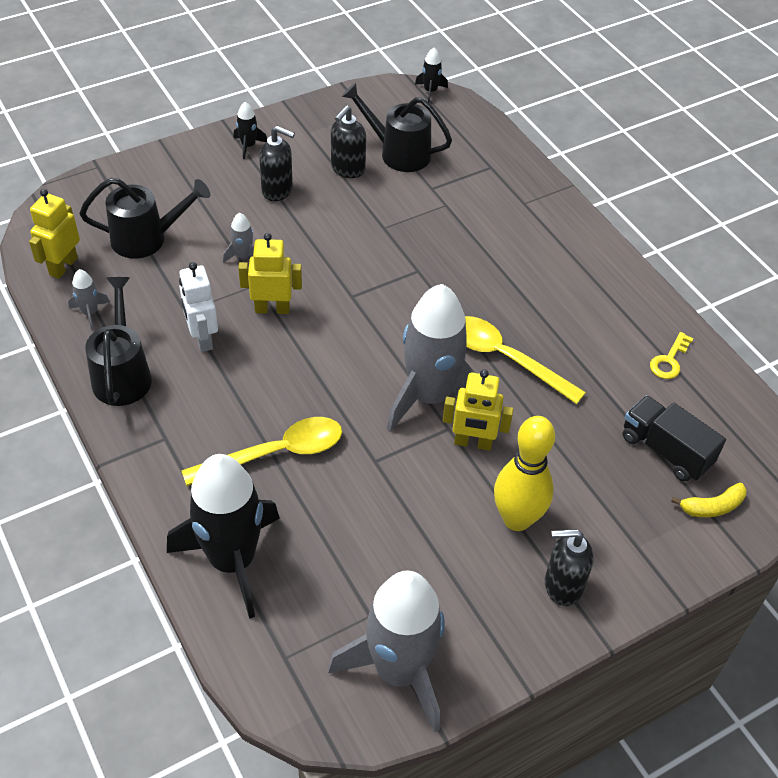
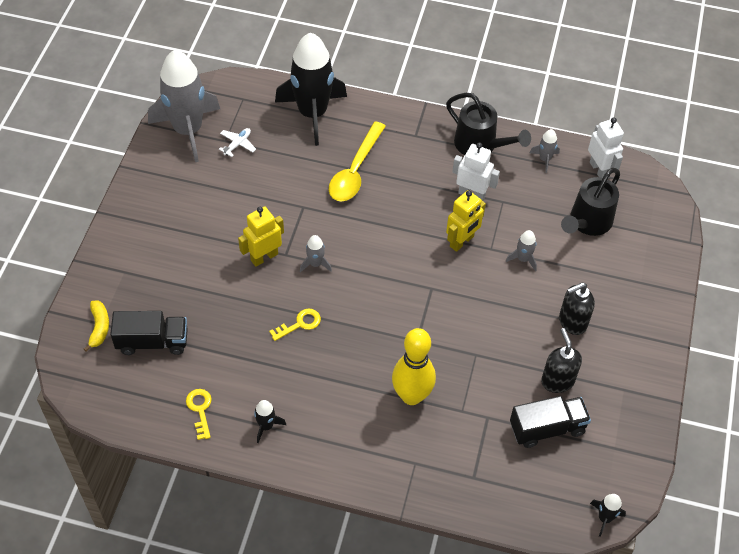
camera: 135 degrees right, 5 degrees up
(63, 266) = (599, 170): yellow robot -> white robot
(248, 146) = (639, 340): black rocket -> black rocket (266, 426)
(361, 596) = (237, 144): none -> white plane
(398, 153) = (547, 428): black watering can -> black truck
(430, 396) = (315, 264): grey rocket -> grey rocket, size x0.40
(505, 358) = (299, 324): yellow spoon -> yellow key
(517, 519) = (200, 236): yellow bowling pin -> yellow bowling pin (411, 396)
(562, 586) = (146, 221): black soap dispenser -> none
(712, 507) = (99, 327): yellow banana -> yellow banana turned 150 degrees clockwise

